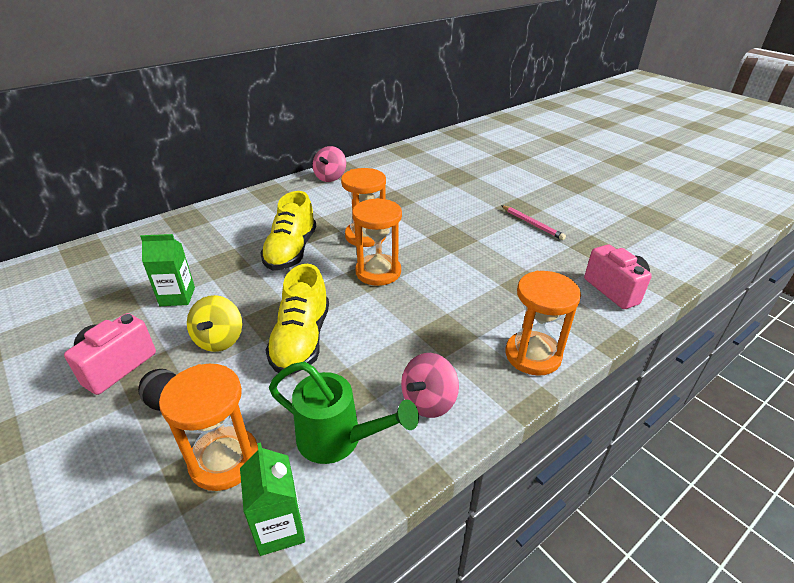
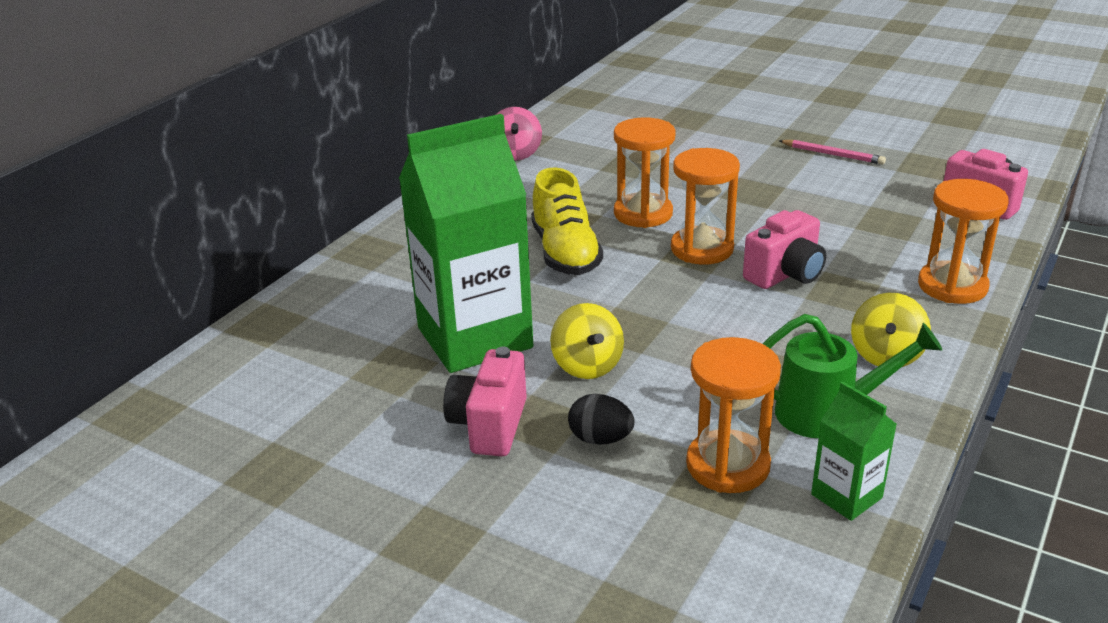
camera: 20 degrees left, 5 degrees down
(177, 296) = (474, 338): green carton -> green carton, size x2.19
(301, 340) = (687, 339): yellow shoe -> none
(416, 308) = (785, 274): none -> pink camera
(428, 401) = (886, 355): pink spinning top -> yellow spinning top

